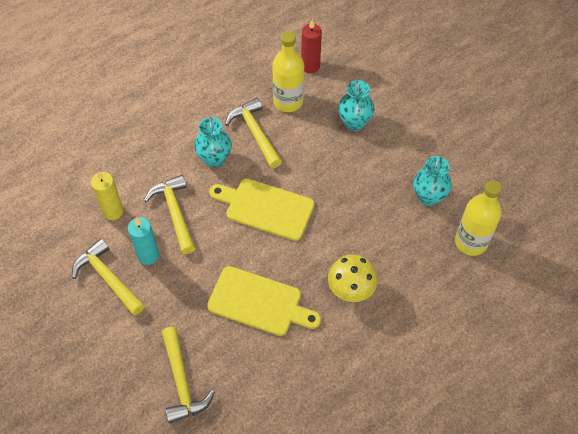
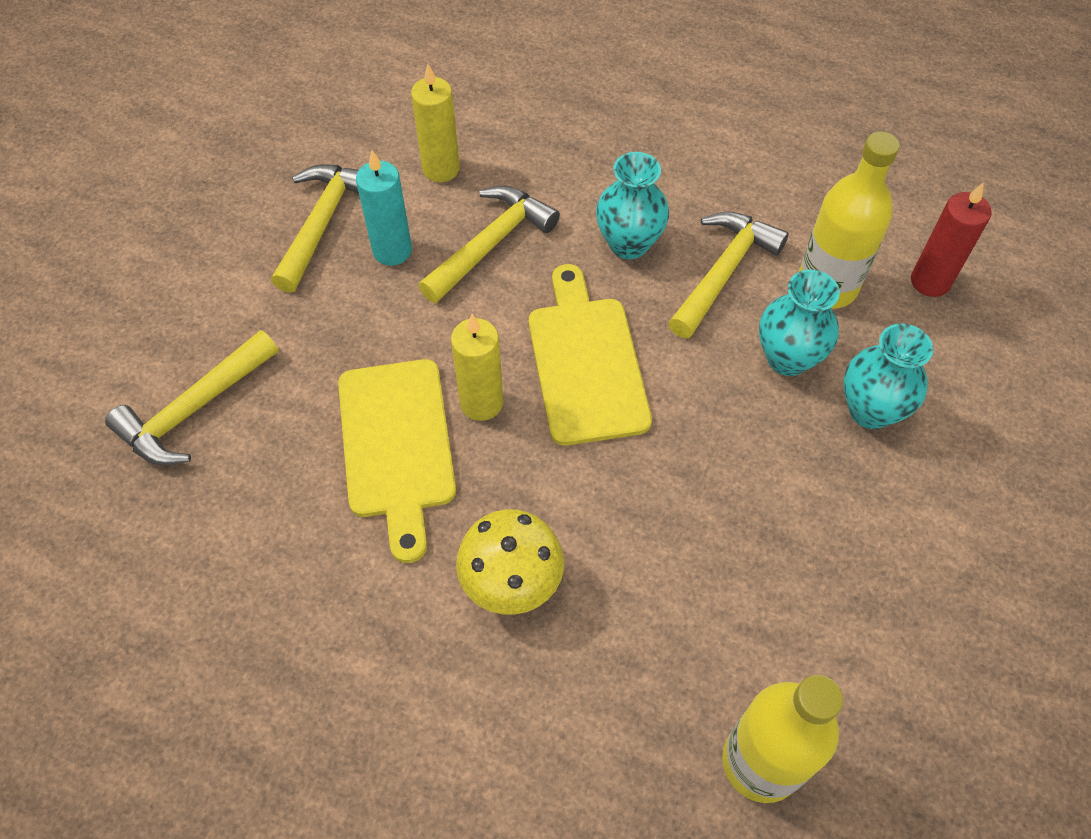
camera: 60 degrees right, 0 degrees up
(259, 258) = (481, 403): none -> yellow candle
(428, 197) = (807, 624): turquoise vase -> turquoise vase (787, 358)

